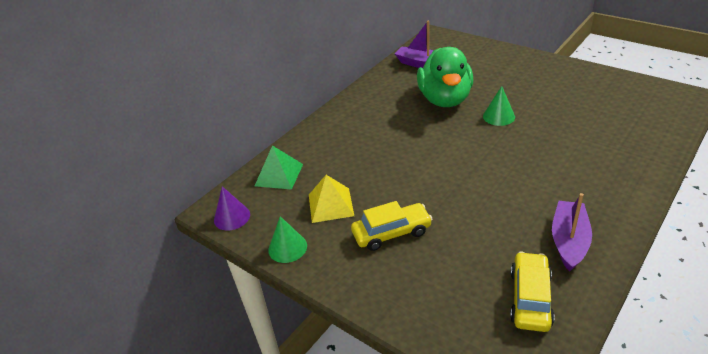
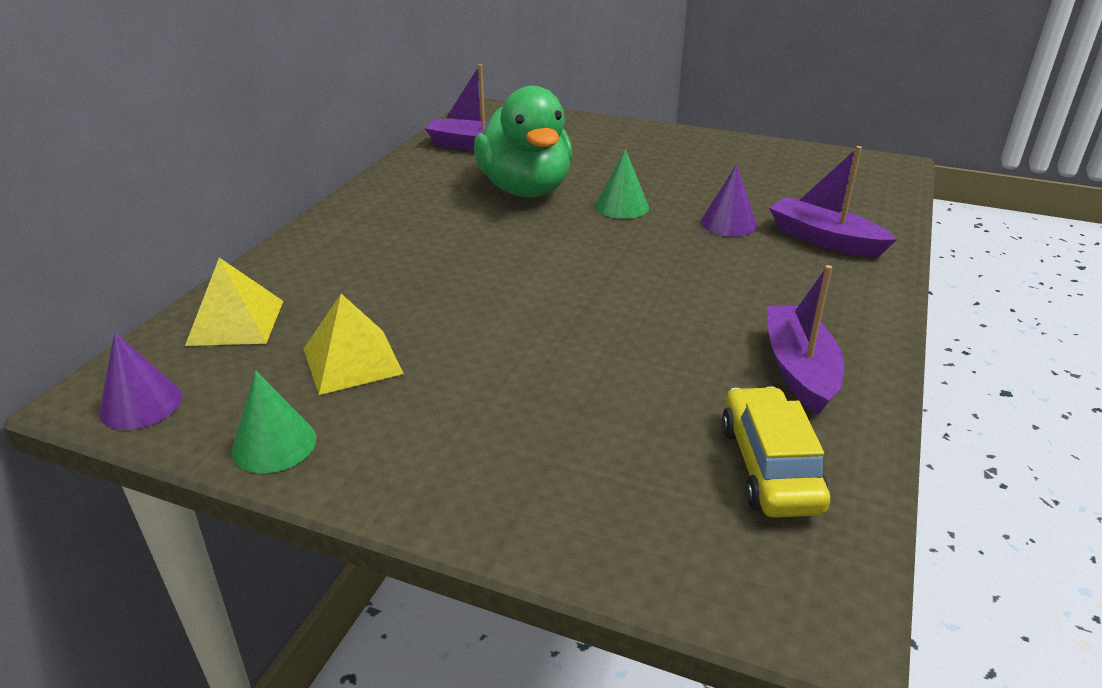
camera: 20 degrees left, 5 degrees down
(279, 175) = (236, 322): green pyramid -> yellow pyramid
(391, 233) = (484, 393): yellow car -> none
(561, 134) = (728, 223): none -> purple cone
(619, 152) = (825, 240): none -> purple boat

